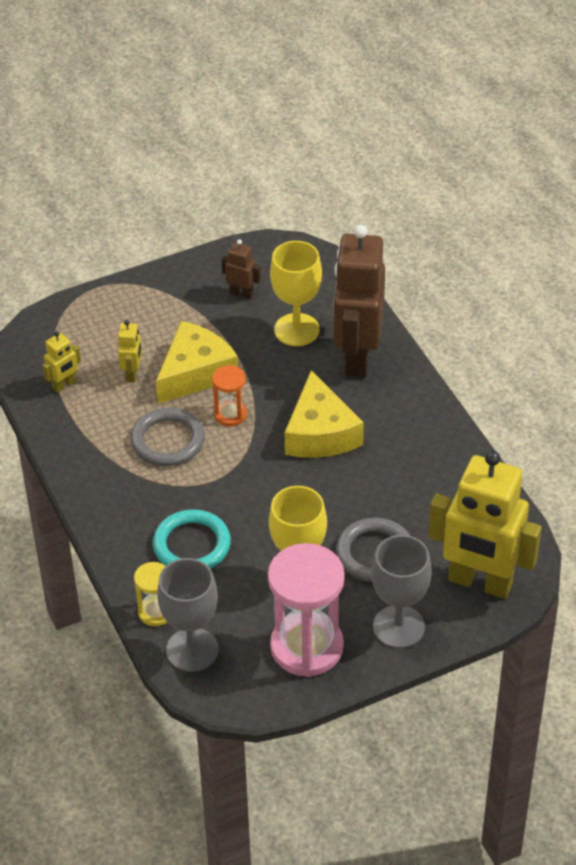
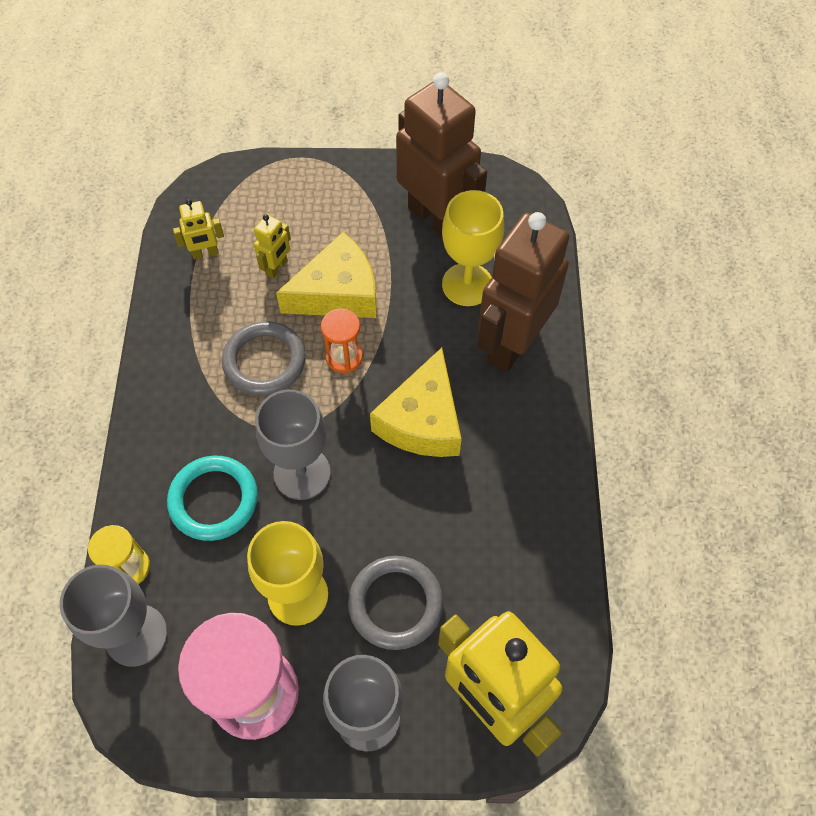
camera: 25 degrees right, 15 degrees up
(241, 293) = (436, 219): brown robot -> brown robot, size x2.36
(249, 502) = (302, 473): none -> grey goblet

